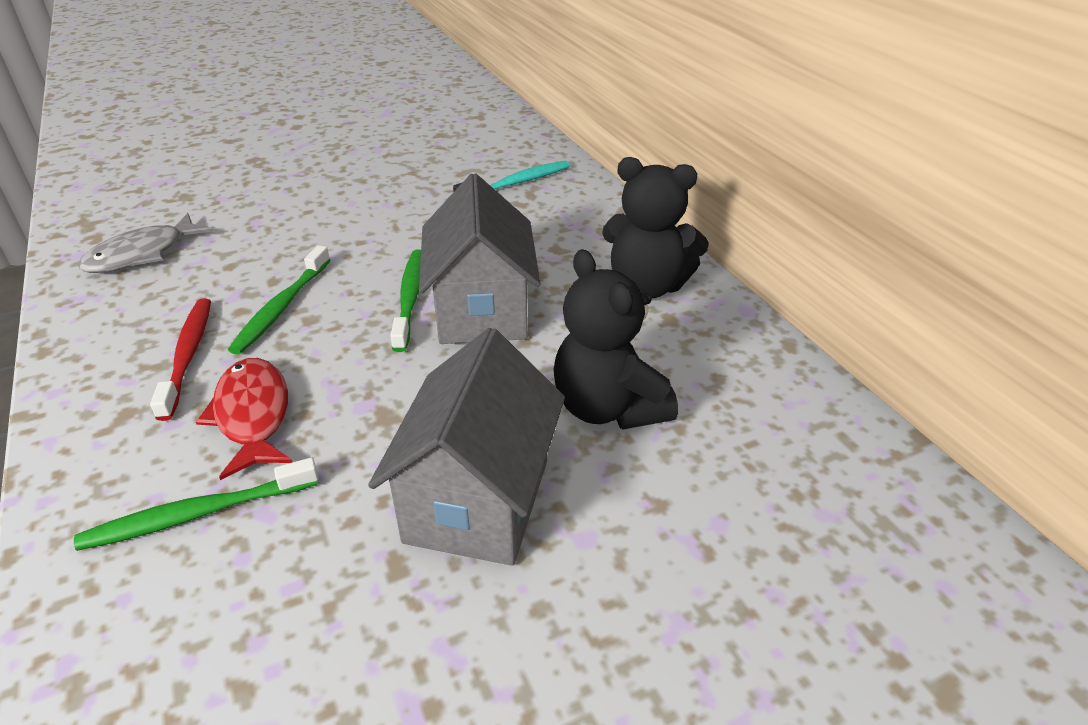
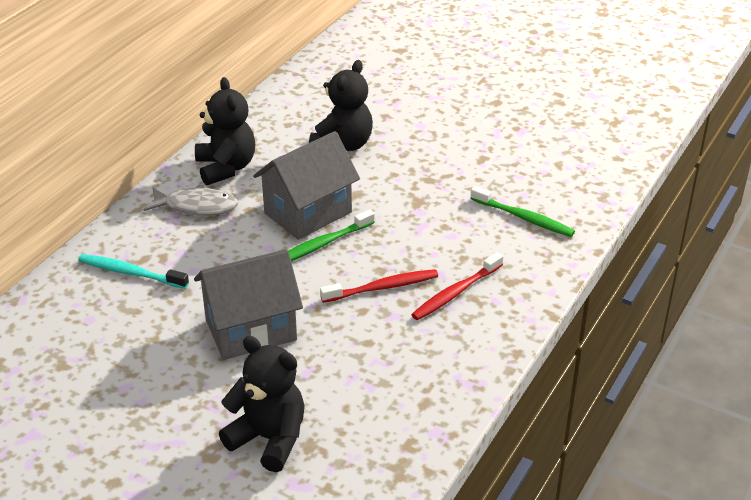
camera: 125 degrees left, 0 degrees up
(142, 254) = (400, 396): grey fish -> grey fish (196, 206)
(223, 183) = (269, 439): none -> black teddy bear
(252, 416) = (464, 240): red fish -> none
(281, 307) = (382, 287): green toothbrush -> red toothbrush
(478, 500) = (433, 155): grey house -> grey house (251, 330)

